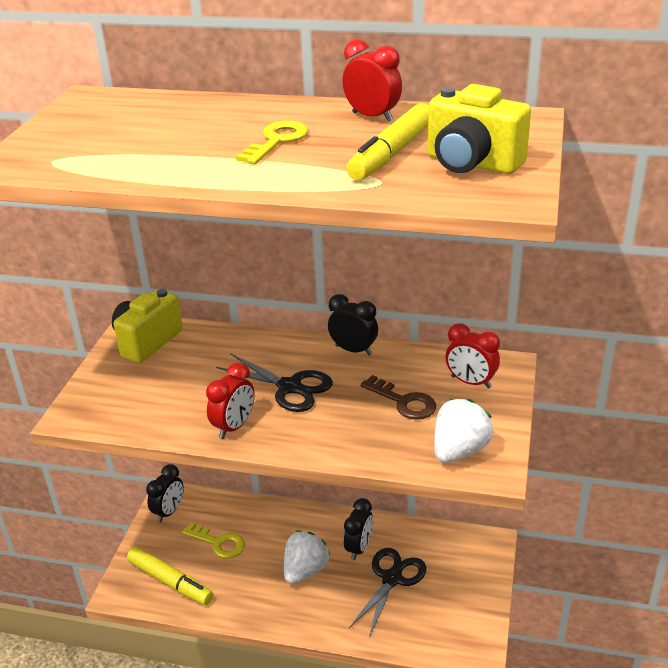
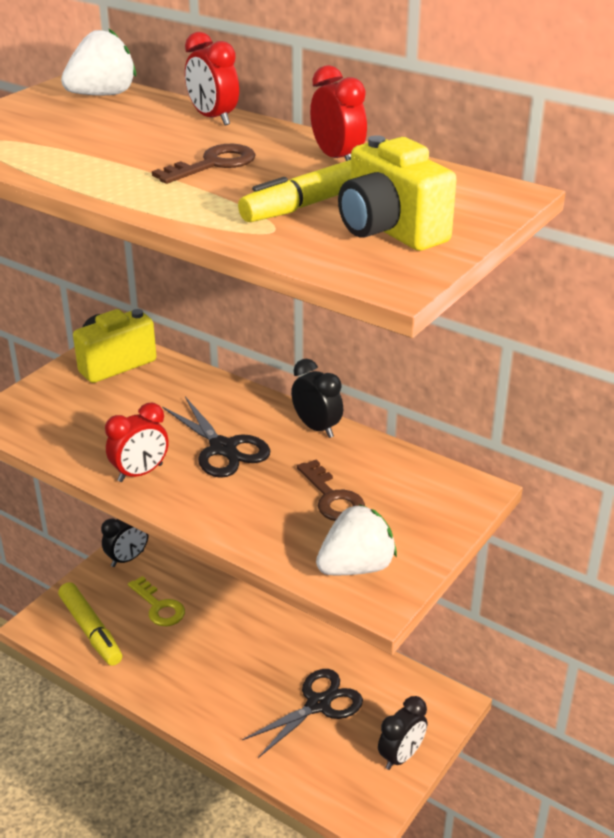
camera: 20 degrees right, 0 degrees up
(277, 141) = (213, 164): yellow key -> brown key
(305, 570) = (231, 664): white strawberry -> white strawberry (102, 95)
(359, 548) = (301, 660): black clock -> black clock (401, 756)
(471, 382) = (421, 497): red clock -> red clock (213, 118)

